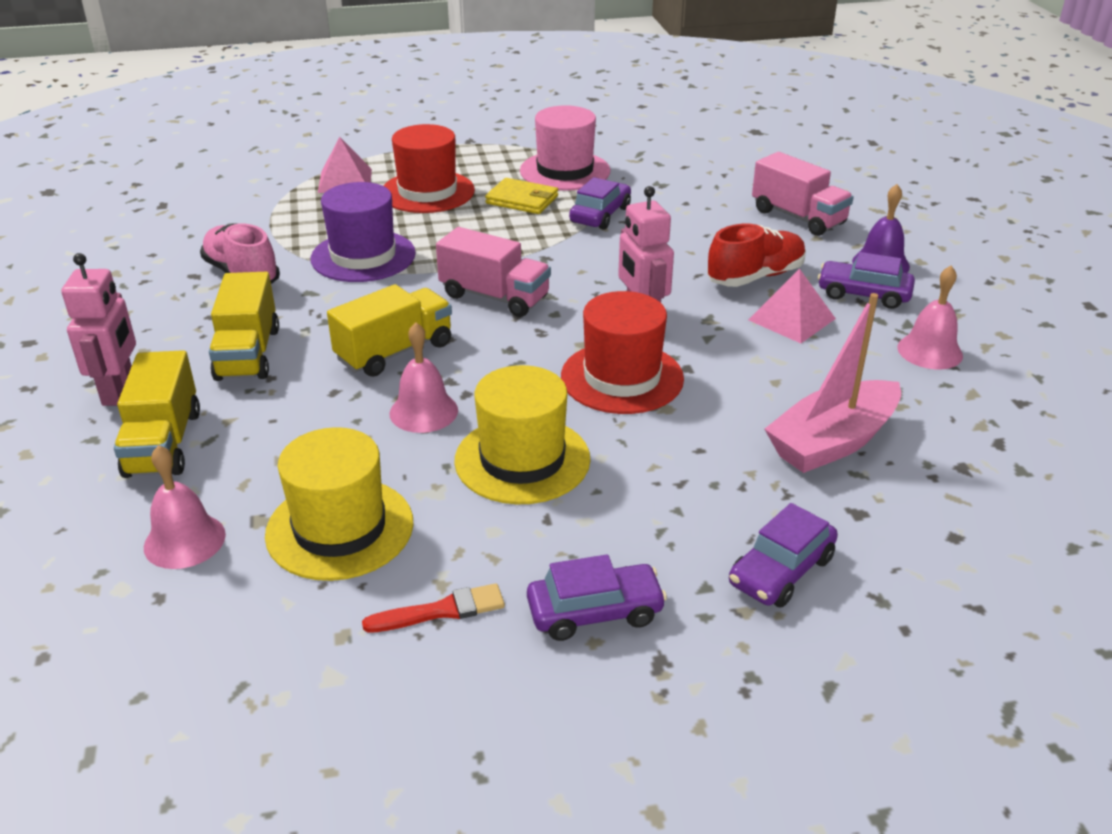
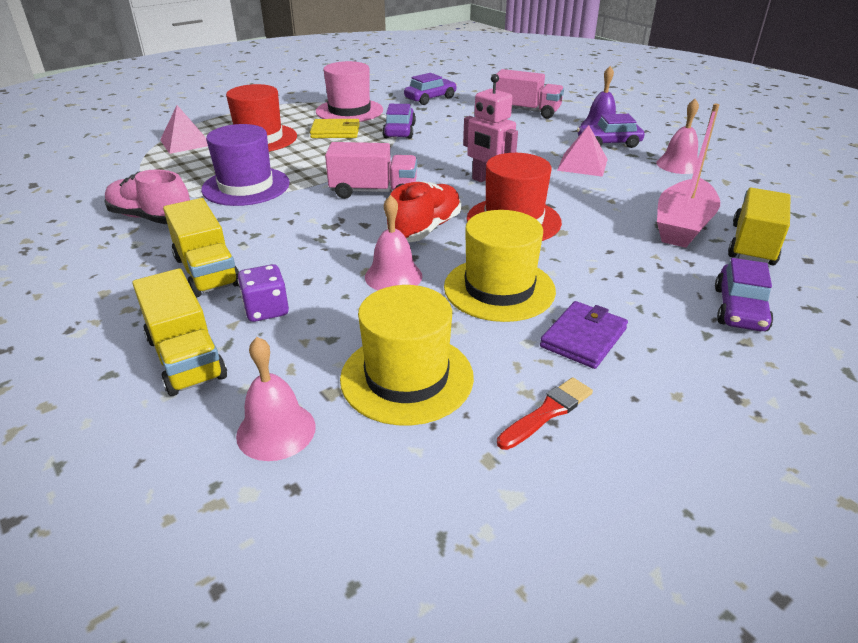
camera: 25 degrees left, 0 degrees up
(119, 391) = (106, 328): pink robot -> none
(270, 414) = (266, 310): none -> purple dice
(395, 352) = (331, 242): yellow truck -> yellow truck (752, 245)
(558, 545) = (583, 338): none -> purple wallet
(595, 612) = (656, 374): purple car -> purple car (430, 98)
(755, 277) = (535, 146): red shoe -> red shoe (425, 229)

